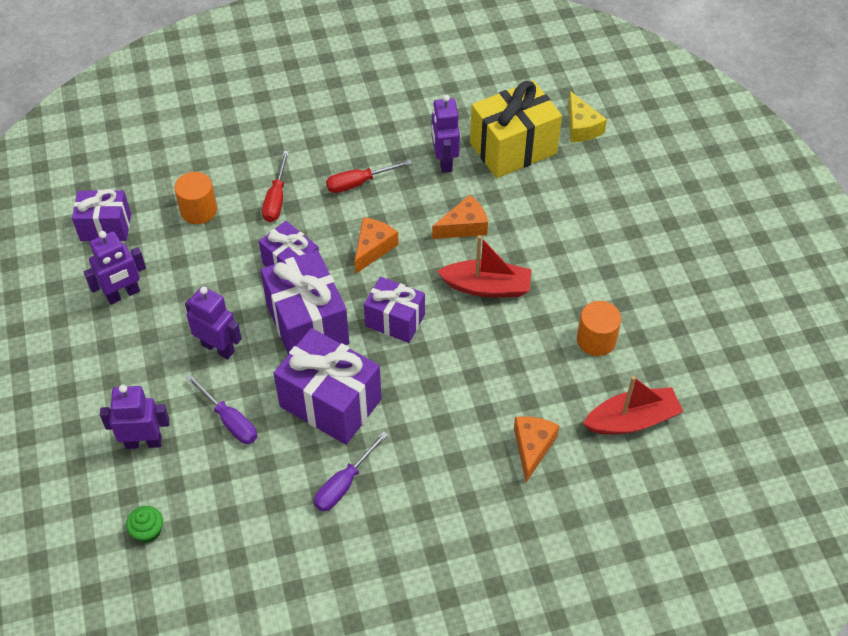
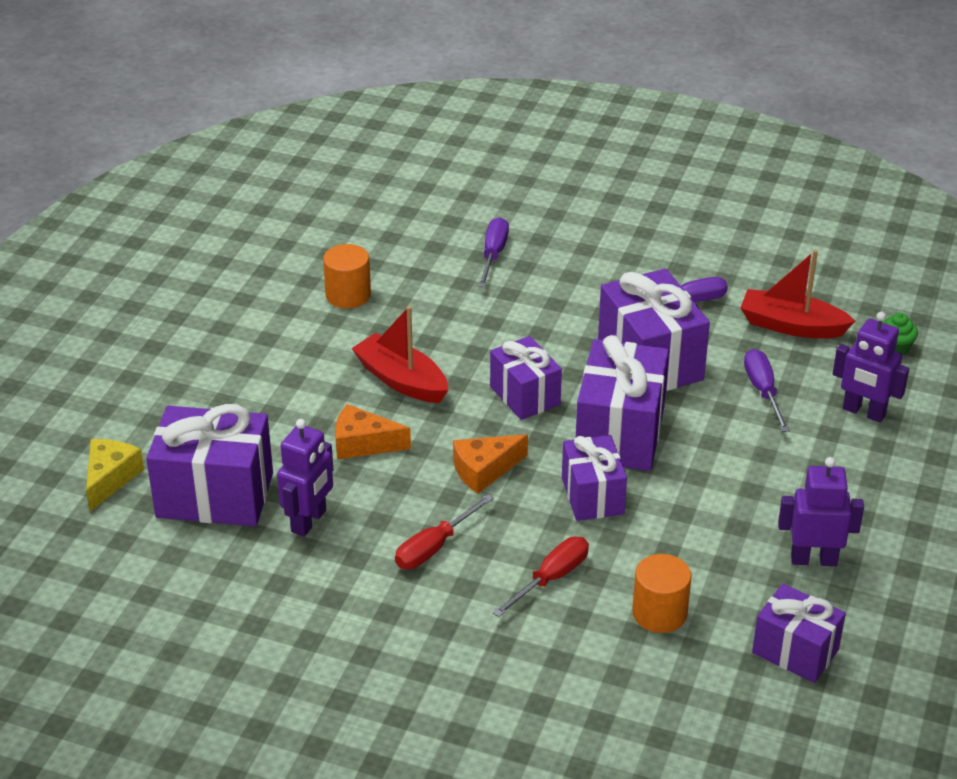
camera: 145 degrees left, 15 degrees down
(218, 348) = (733, 456): purple robot -> none
(359, 183) = (434, 547): red screwdriver -> red screwdriver turned 120 degrees clockwise
(513, 148) = (215, 495): yellow gift -> purple gift
(532, 447) = (493, 254): orange cheese -> purple screwdriver
(632, 420) = (387, 234): red boat -> red boat (791, 326)

